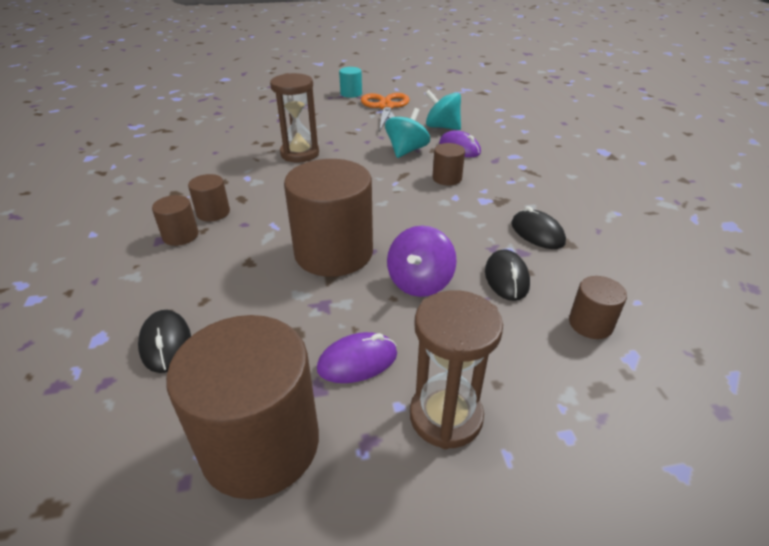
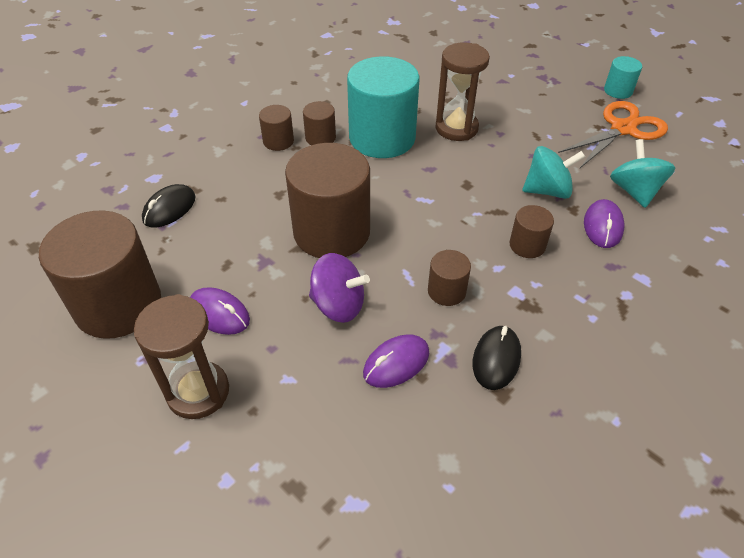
camera: 55 degrees right, 10 degrees up
(261, 186) = (382, 138): none -> turquoise cylinder
(420, 282) = (338, 305): purple spinning top -> purple spinning top turned 150 degrees counterclockwise
(506, 278) = (396, 363): black mouse -> purple mouse
(590, 324) = (379, 455): brown cylinder -> brown cylinder (446, 291)

